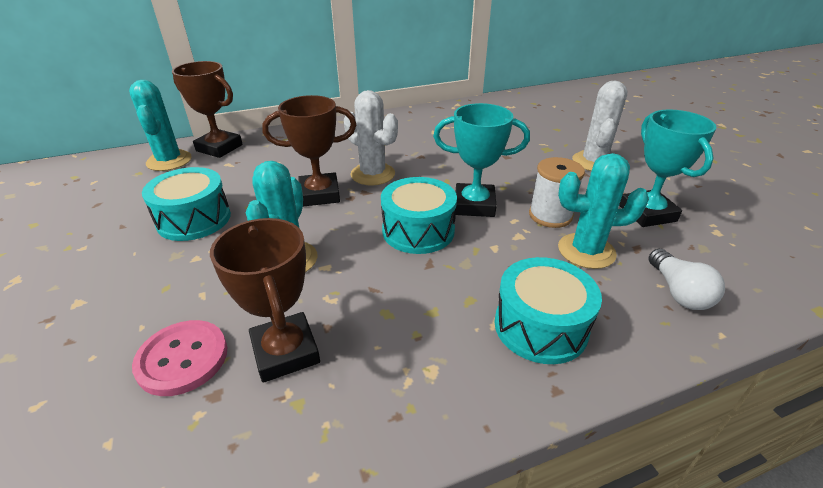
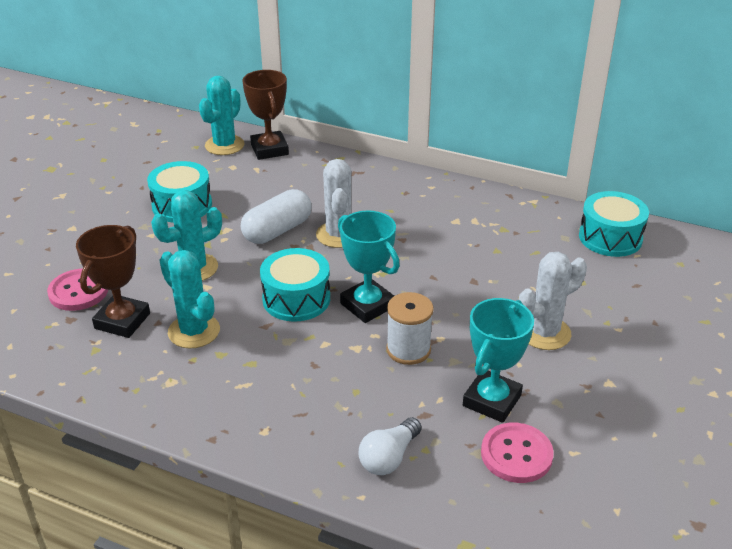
camera: 45 degrees right, 0 degrees up
(319, 194) = (277, 231): brown trophy -> white capsule
(540, 326) = (262, 406): turquoise drum -> turquoise drum (610, 237)
(586, 251) = (382, 390): turquoise cactus -> turquoise cactus (194, 331)
(719, 234) = (516, 454): none -> pink button

